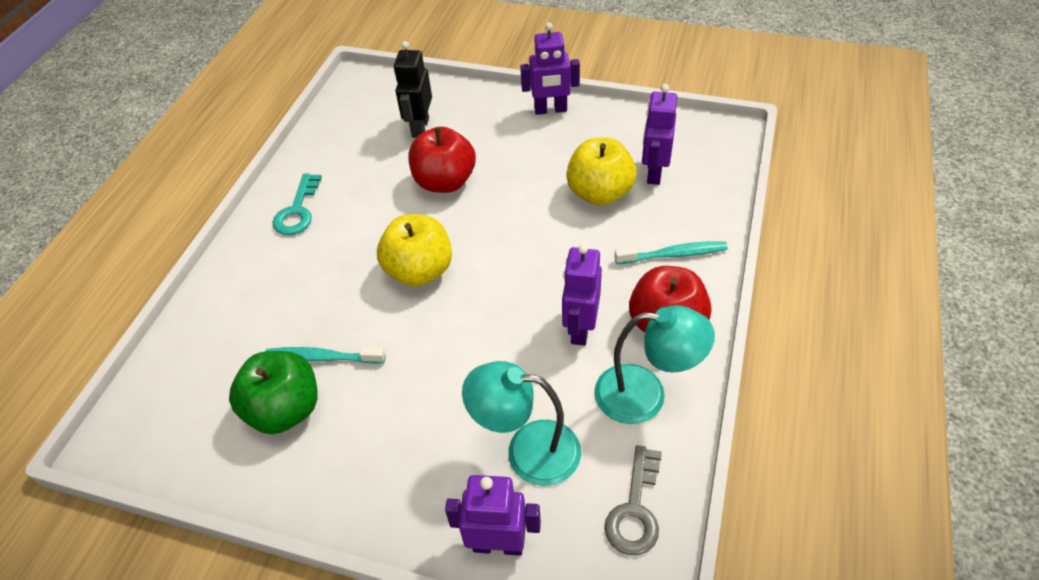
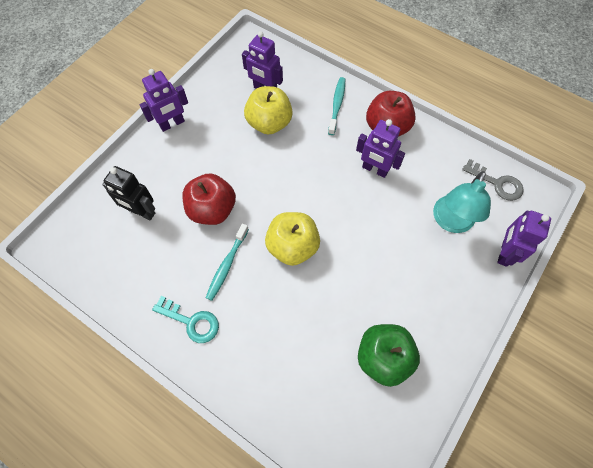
camera: 75 degrees left, 15 degrees up
(322, 358) = (347, 326): turquoise toothbrush -> turquoise toothbrush (227, 265)
(550, 110) = (172, 124): purple robot -> purple robot turned 45 degrees clockwise
(645, 395) = (430, 154): turquoise lamp -> none

